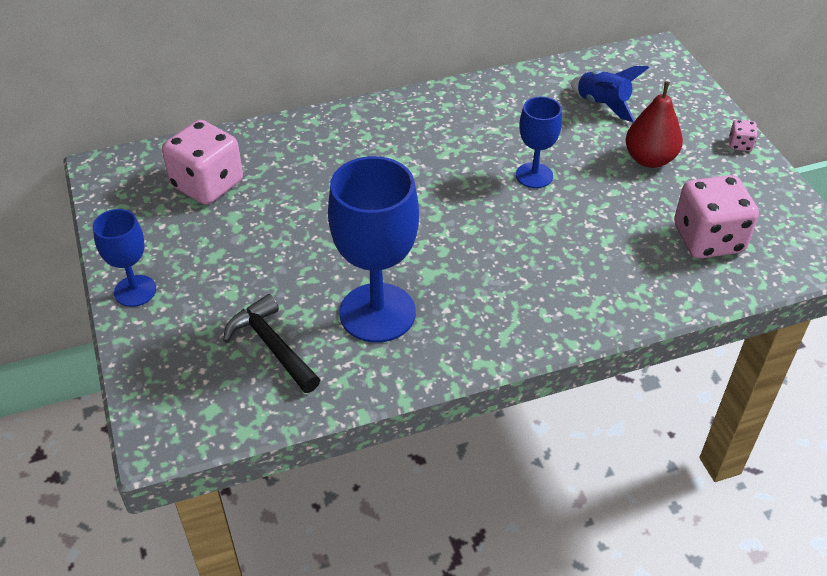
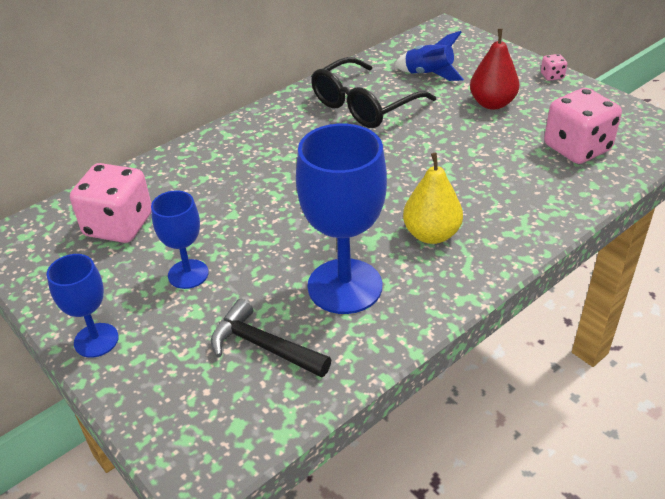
camera: 20 degrees left, 5 degrees down
(492, 287) = (431, 234): none -> yellow pear
(511, 122) = (364, 105): none -> black glasses
(534, 175) = (409, 139): blue goblet -> blue goblet (188, 274)

